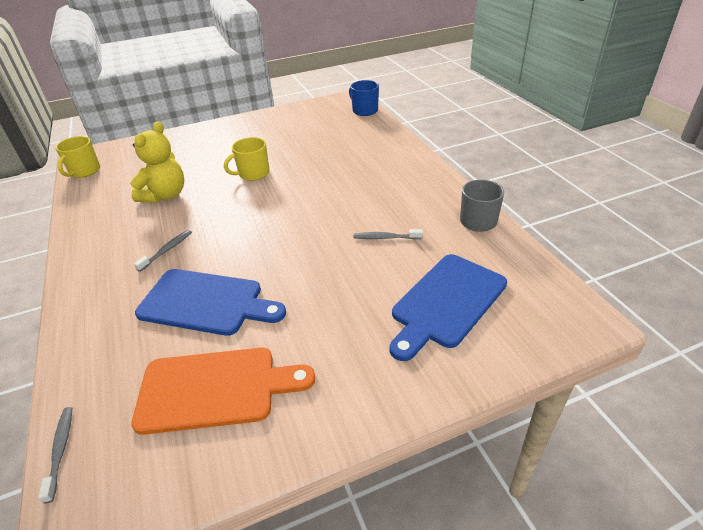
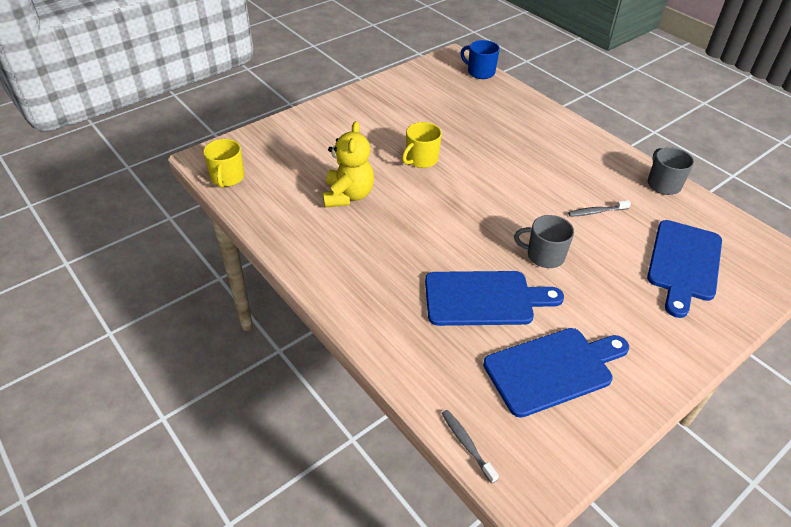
camera: 20 degrees left, 5 degrees up
(167, 250) = (403, 254): grey toothbrush -> none
(215, 389) = (553, 369): orange cutting board -> blue cutting board
(299, 271) = (544, 255): none -> grey mug

